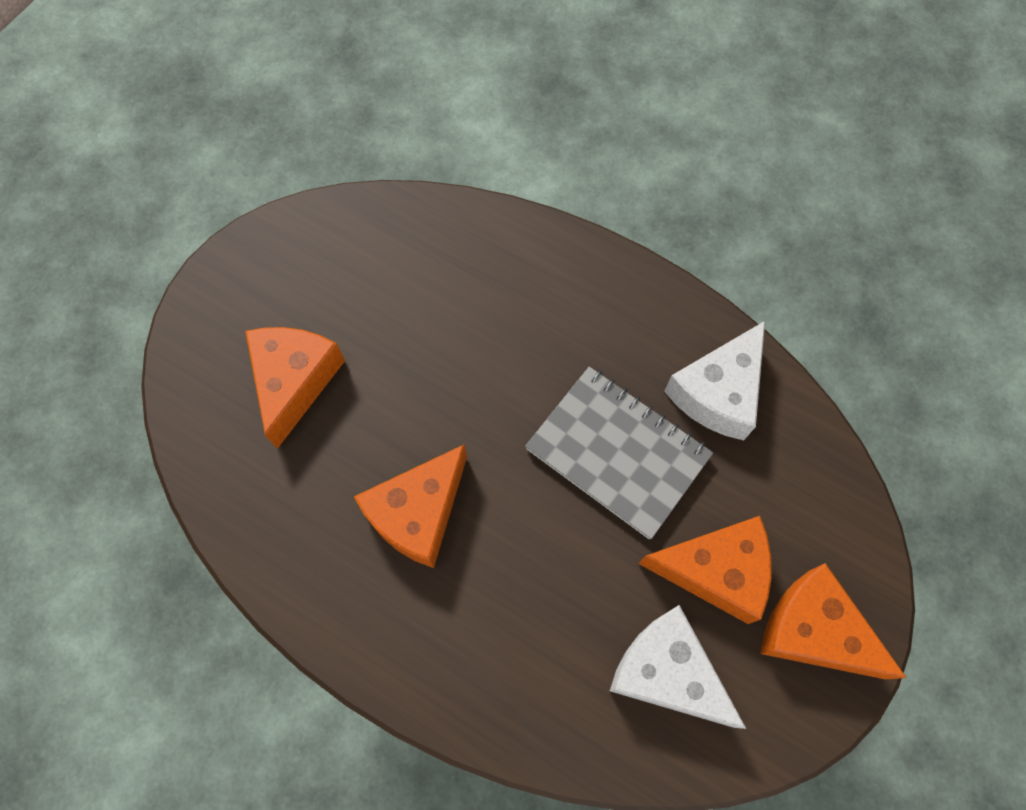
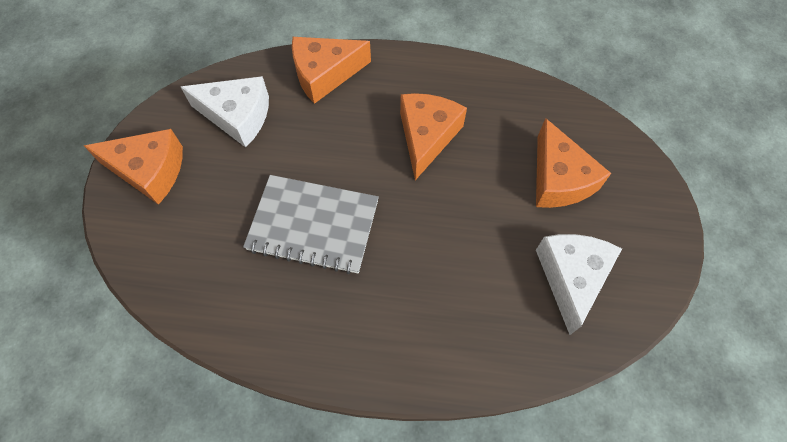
camera: 155 degrees right, 5 degrees down
(715, 570) = (222, 179): orange cheese -> orange cheese (325, 74)
(718, 392) = (252, 302): white cheese -> white cheese (571, 278)

